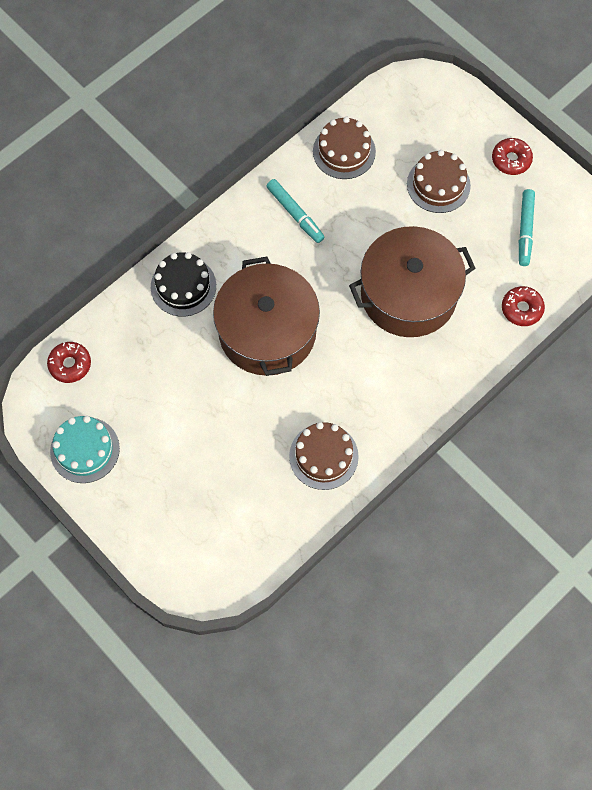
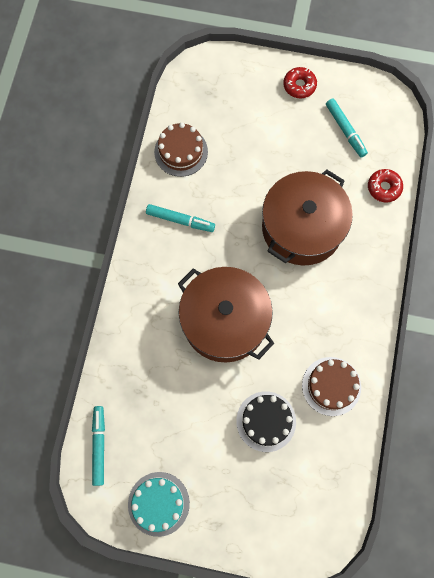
camera: 35 degrees left, 5 degrees up
(70, 364) = (99, 446): red donut -> turquoise marker
(183, 286) = (139, 328): black cake -> black cake (266, 421)
(438, 184) = (264, 134): brown cake -> none

